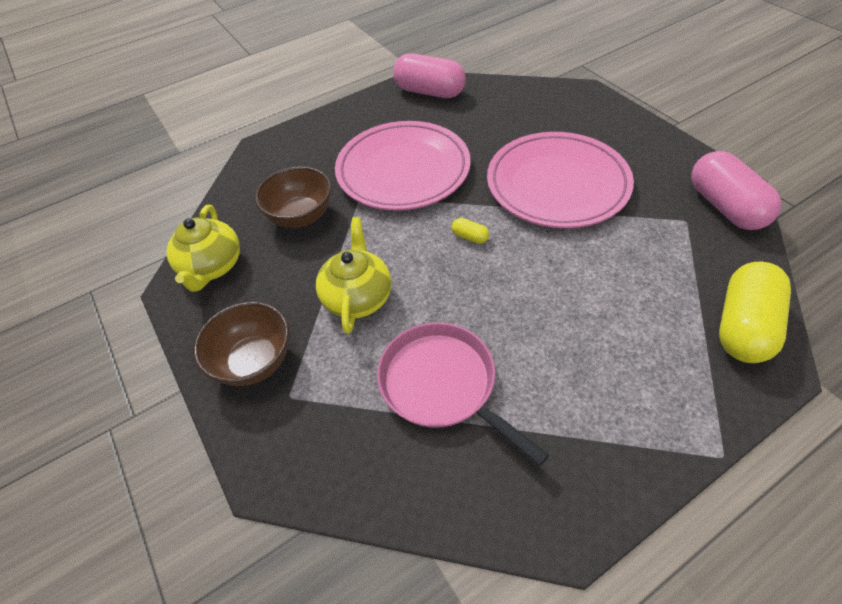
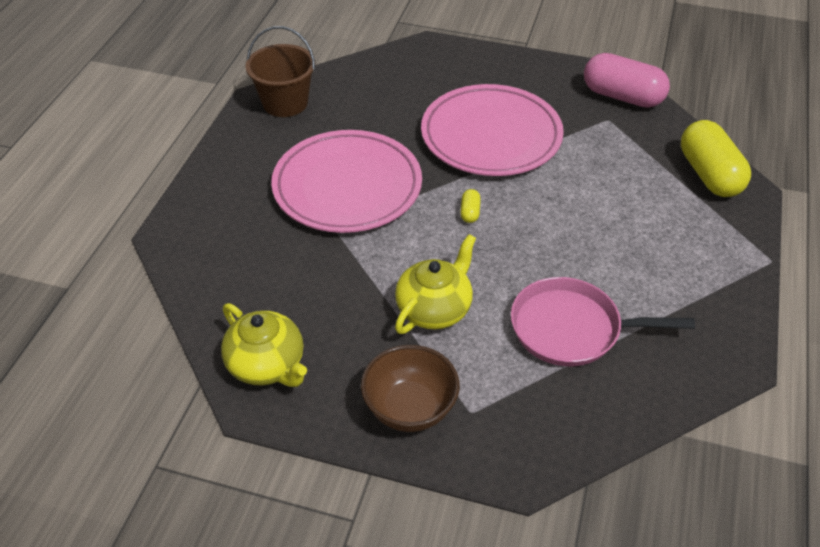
camera: 45 degrees left, 5 degrees down
(301, 216) = (299, 275): brown bowl -> none
(357, 297) = (434, 309): yellow teapot -> yellow teapot turned 75 degrees clockwise
(429, 92) = (285, 103): pink capsule -> brown bucket
(470, 237) = (470, 212): yellow capsule -> yellow capsule turned 75 degrees counterclockwise

